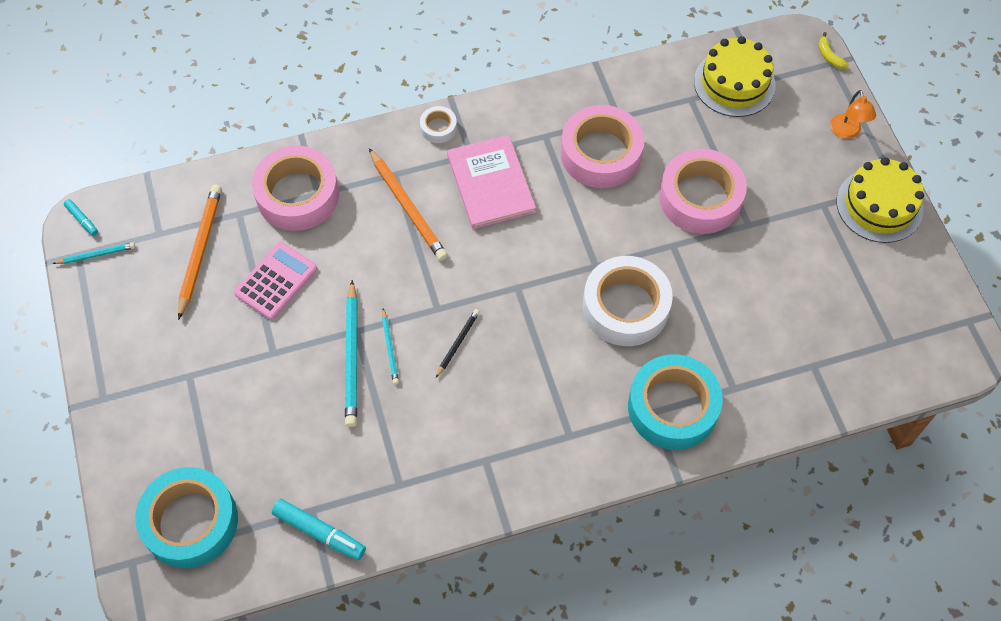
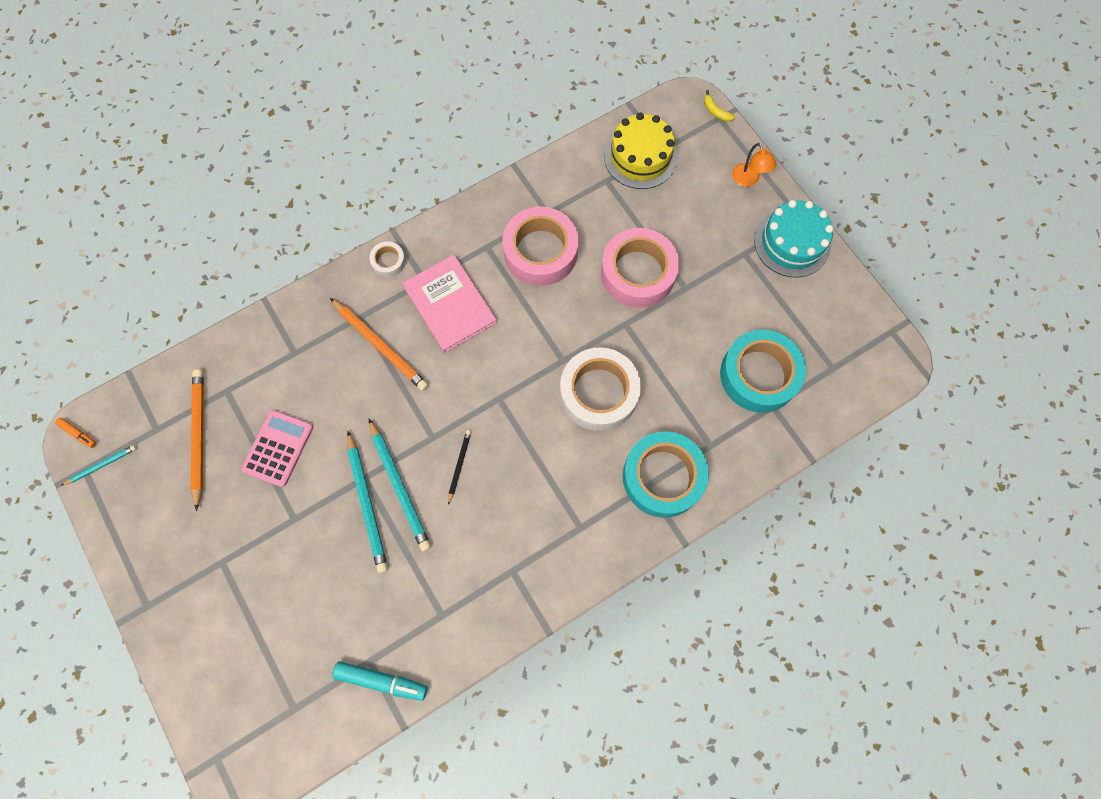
camera: 15 degrees left, 10 degrees up
(82, 220) = (78, 434): turquoise marker -> orange marker
(190, 522) = (260, 703): turquoise tape -> turquoise tape (759, 375)
(297, 195) = (276, 359): pink tape -> none
(390, 348) = (399, 486): turquoise pencil -> turquoise pencil, size x1.88
(879, 205) = (792, 242): yellow cake -> turquoise cake

